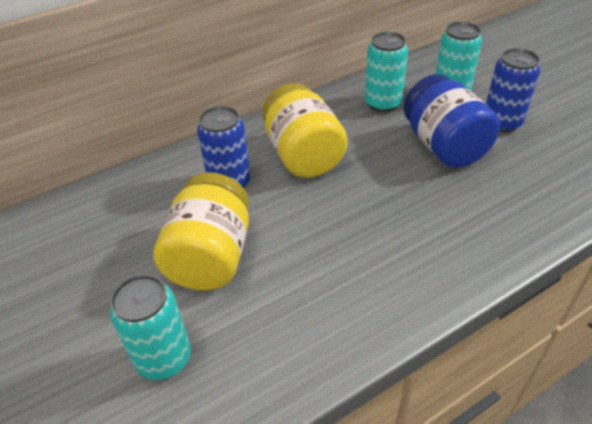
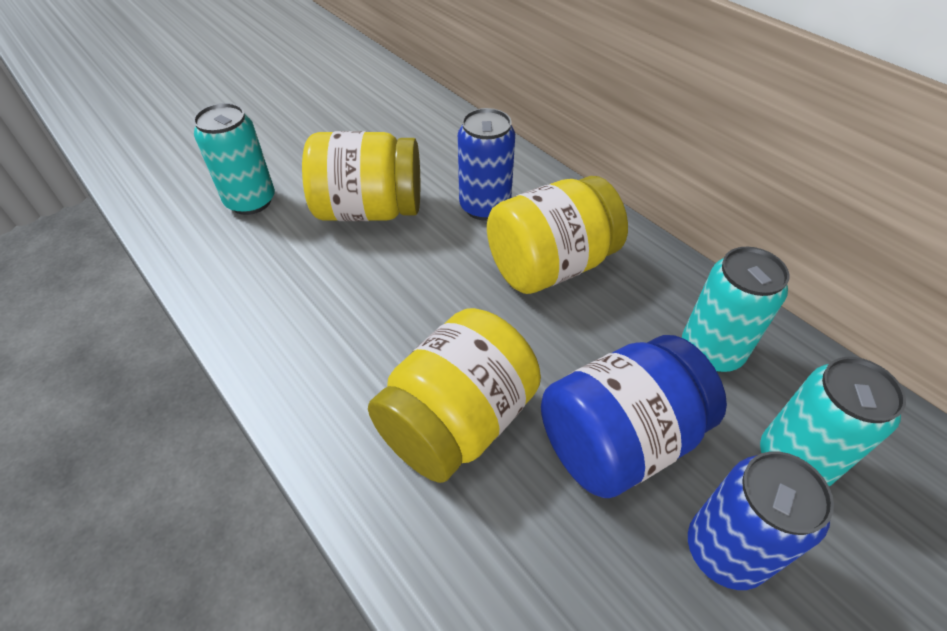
camera: 80 degrees right, 5 degrees up
(435, 210) = (457, 421): none -> yellow jar

